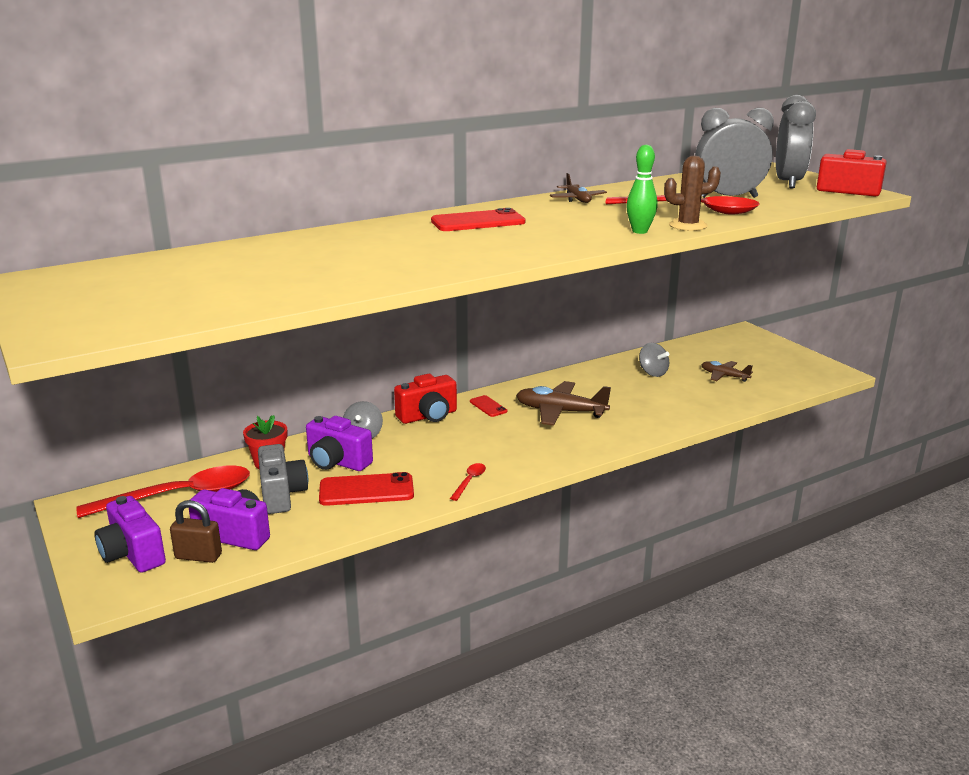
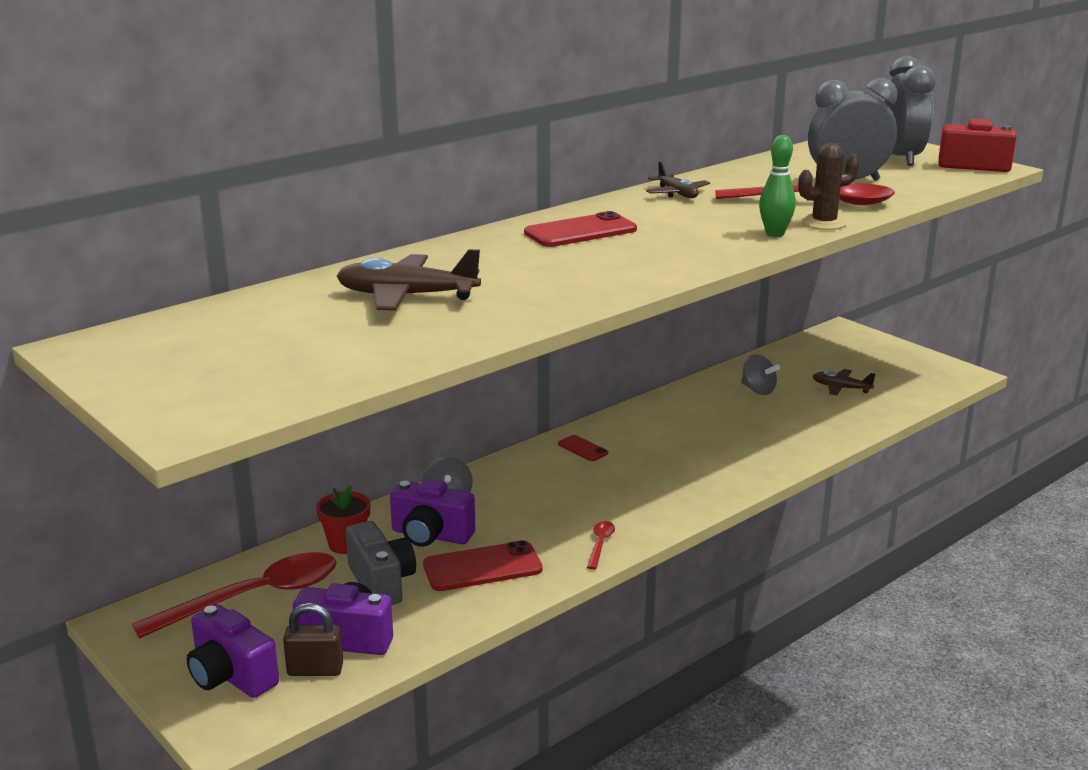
camera: 10 degrees left, 0 degrees up
(428, 416) = (516, 467): red camera -> none
(560, 412) = (670, 448): brown plane -> brown plane (406, 296)

